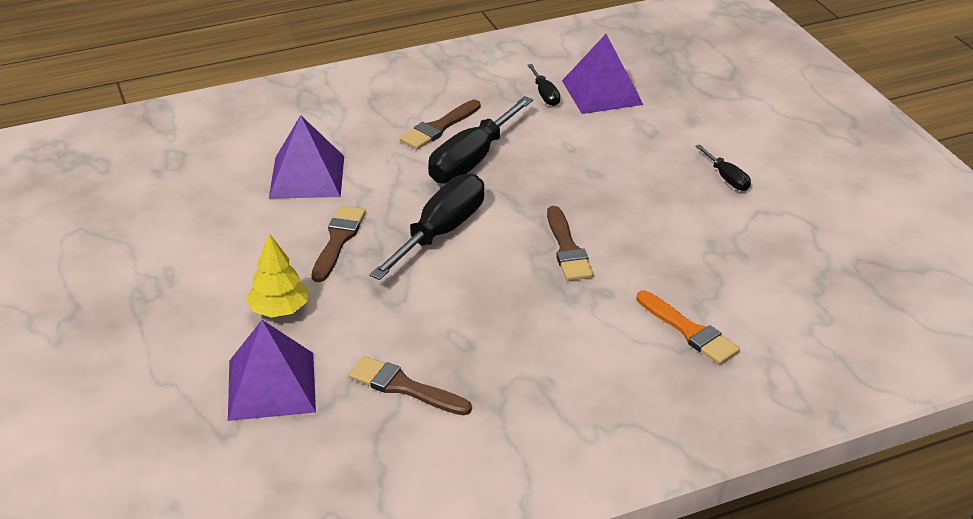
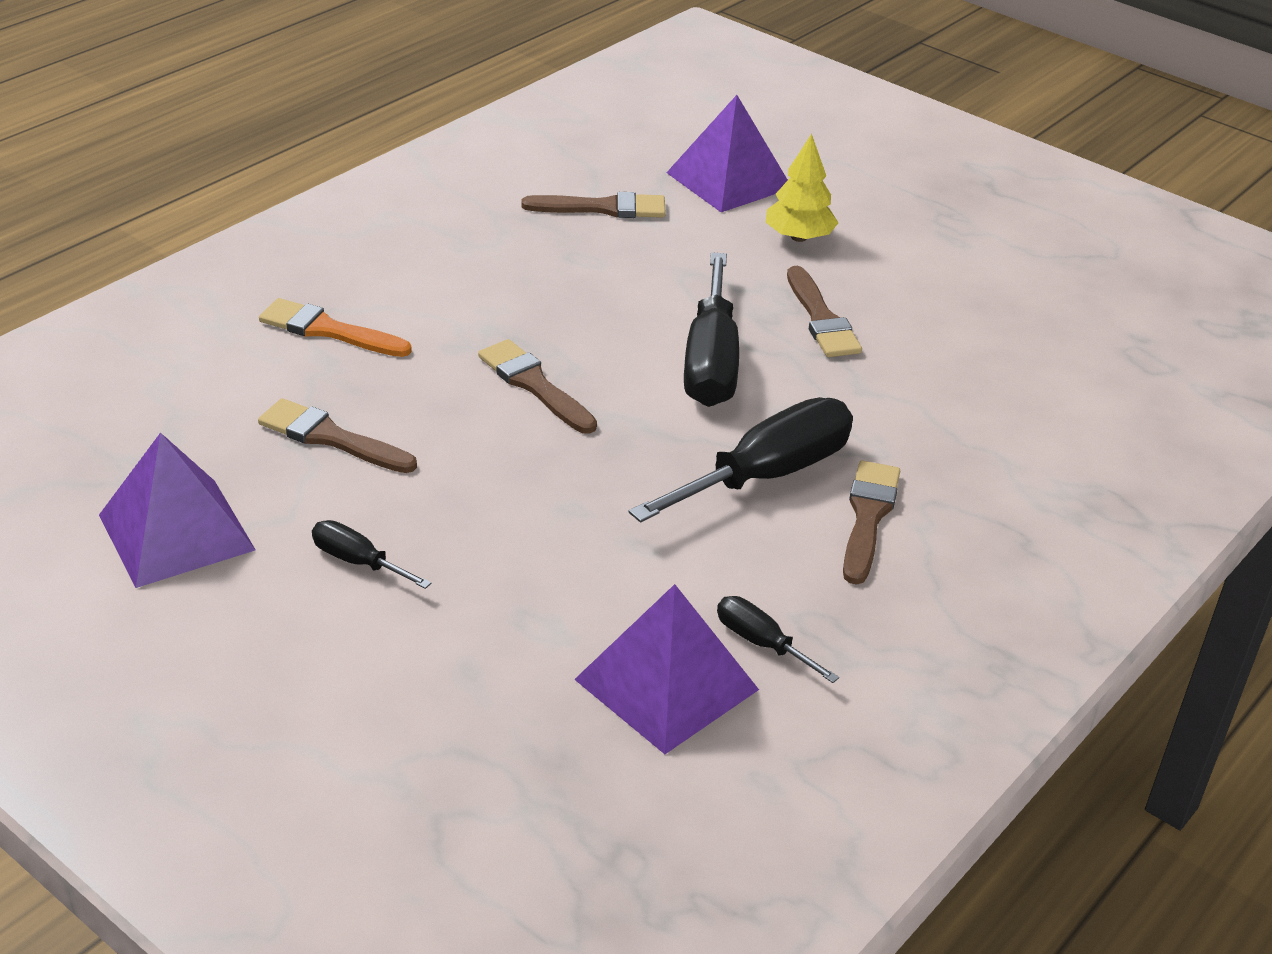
camera: 150 degrees right, 0 degrees up
(307, 176) = (956, 384): purple pyramid -> purple pyramid (177, 532)
(472, 160) = (766, 475): black screwdriver -> black screwdriver turned 45 degrees clockwise
(716, 250) = (331, 438): none -> brown brush

